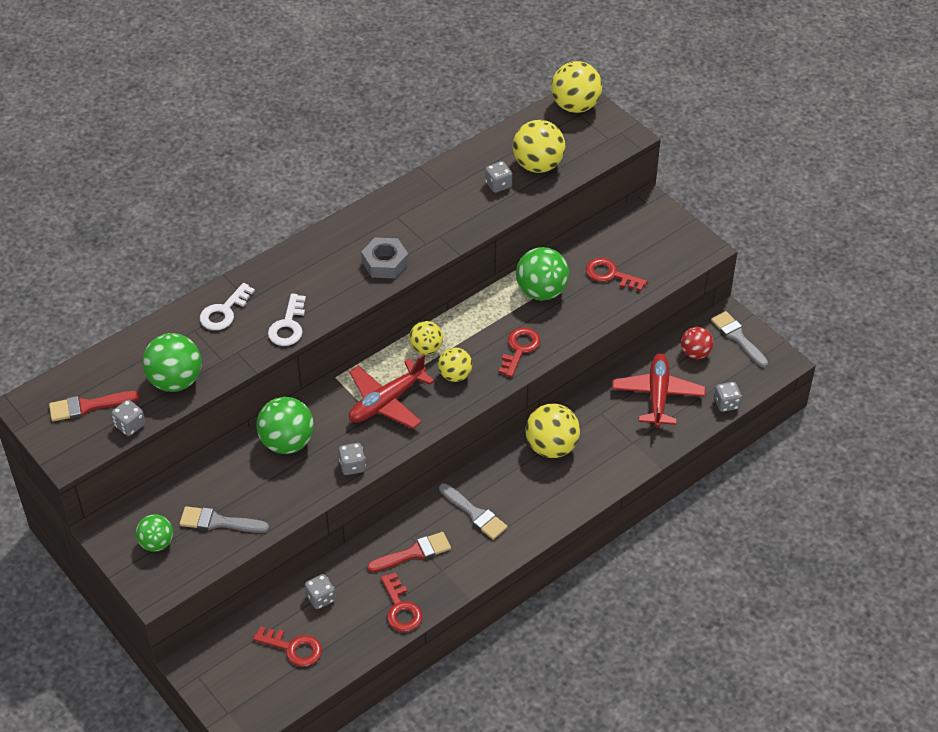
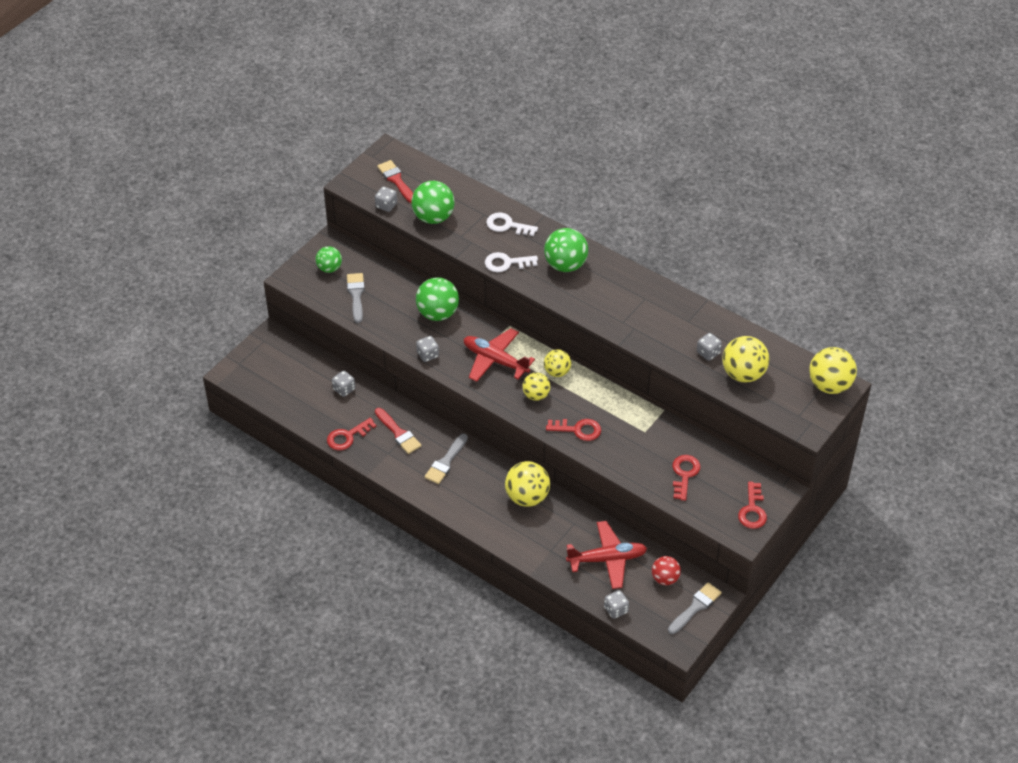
camera: 75 degrees right, 0 degrees up
(293, 648) = (298, 385): red key -> red key (752, 510)
(385, 263) = (591, 302): grey nut -> none
(541, 291) = (646, 432): green ball -> green ball (565, 265)

